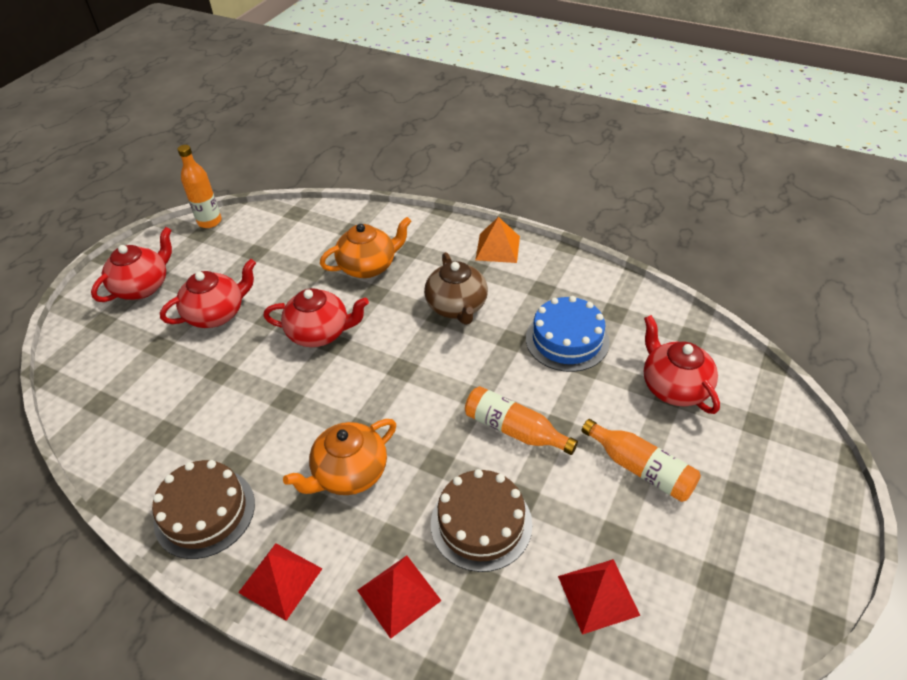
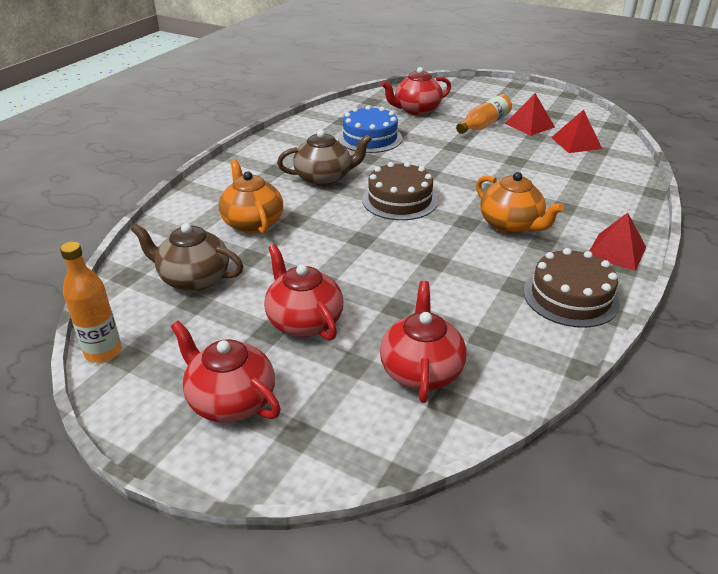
camera: 90 degrees left, 10 degrees down
(286, 246) = (193, 279): none -> brown teapot
(320, 333) = (347, 247): red teapot -> red teapot (421, 370)
(399, 595) = (605, 203): red pyramid -> red pyramid (529, 125)
(481, 523) = (540, 174): brown cake -> brown cake (399, 200)
(498, 248) = (250, 159): orange pyramid -> none
(514, 430) = (458, 160): orange bottle -> none

